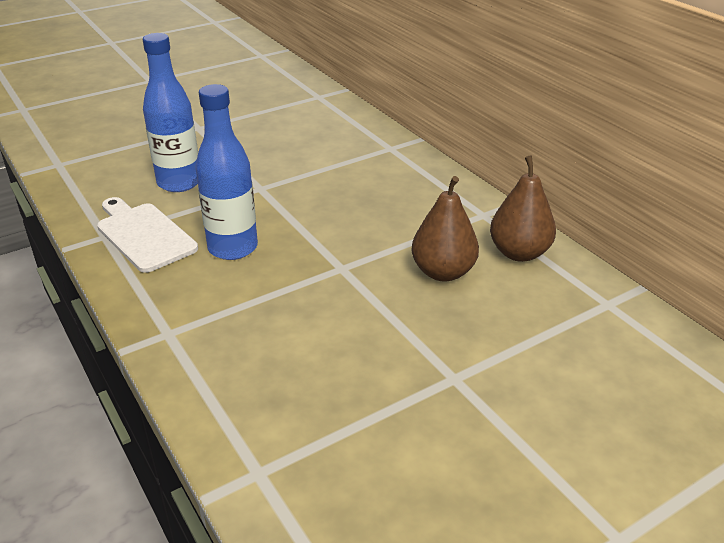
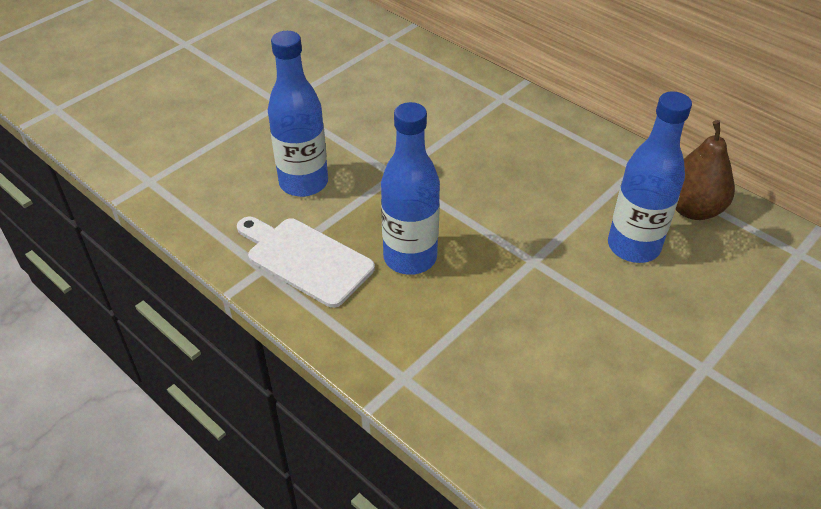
camera: 15 degrees left, 10 degrees up
(443, 272) = (633, 246): brown pear -> blue bottle

